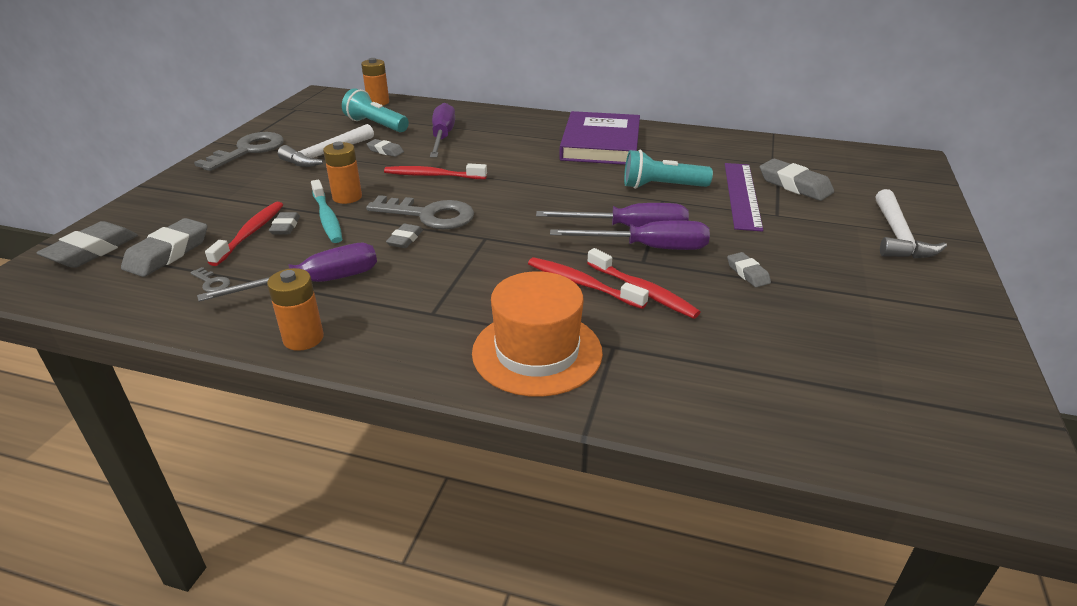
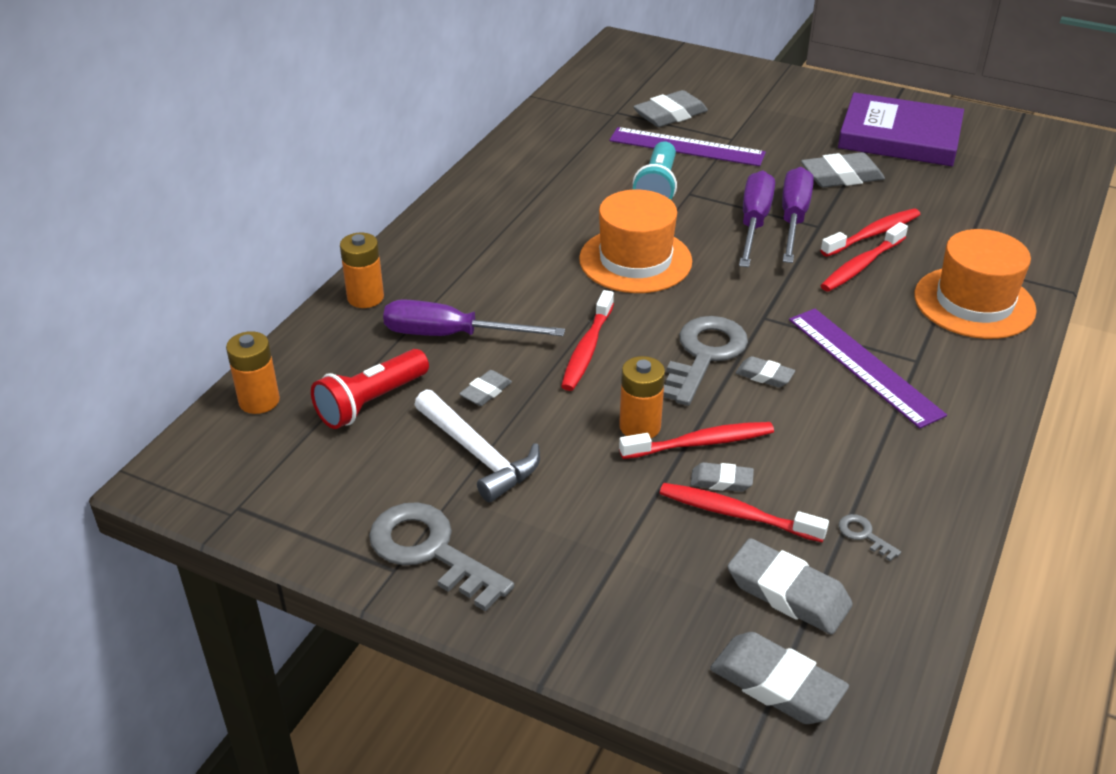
camera: 80 degrees left, 5 degrees up
(212, 282) = (864, 535): grey key -> grey key turned 90 degrees counterclockwise
(303, 338) = (971, 447): orange battery -> orange battery (365, 297)
(315, 283) = (864, 445): purple screwdriver -> none
(327, 218) = (701, 443): turquoise toothbrush -> red toothbrush
(376, 125) = (370, 402): turquoise flashlight -> red flashlight
(421, 284) = (864, 366): none -> purple ruler
(549, 184) = (635, 260): none -> orange hat
(600, 144) = (524, 209): purple book -> purple book (899, 136)
(747, 273) = (841, 177): grey eraser -> grey eraser, size x1.80
(897, 236) = (779, 94): white hammer -> none

